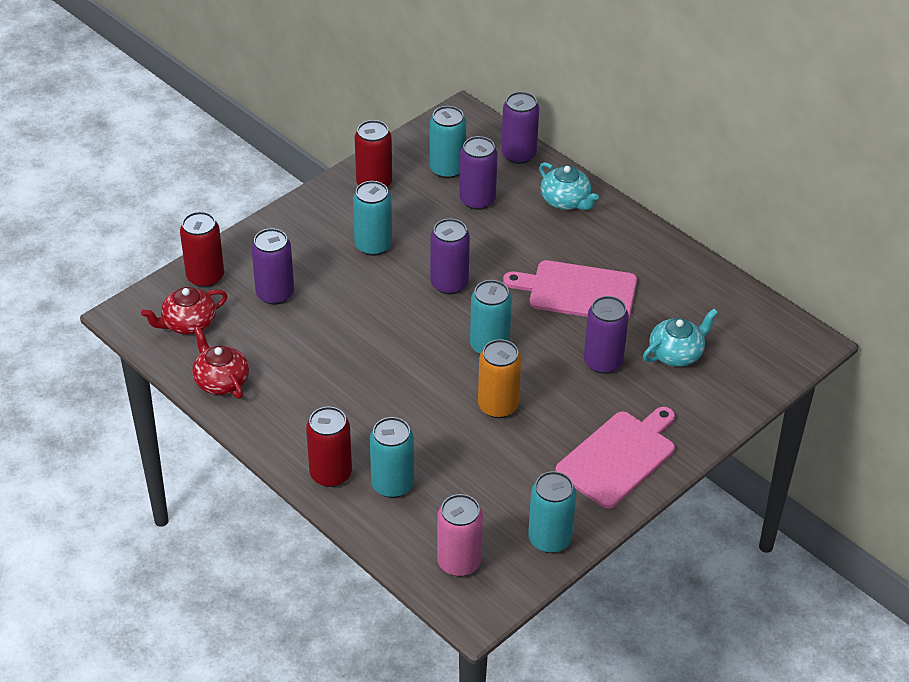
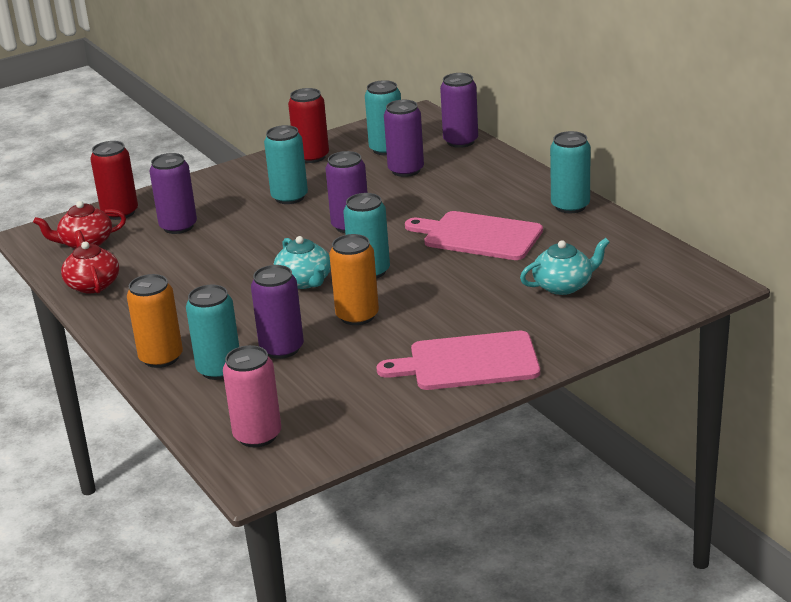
camera: 15 degrees right, 15 degrees down
(330, 474) = (161, 358): red can -> orange can
(549, 539) = (364, 423): turquoise can -> turquoise can (570, 206)
(566, 201) = (494, 173): turquoise teapot -> turquoise teapot (305, 281)
(603, 362) = (482, 288): purple can -> purple can (282, 348)
(619, 457) = (468, 362): pink cutting board -> pink cutting board turned 150 degrees counterclockwise

